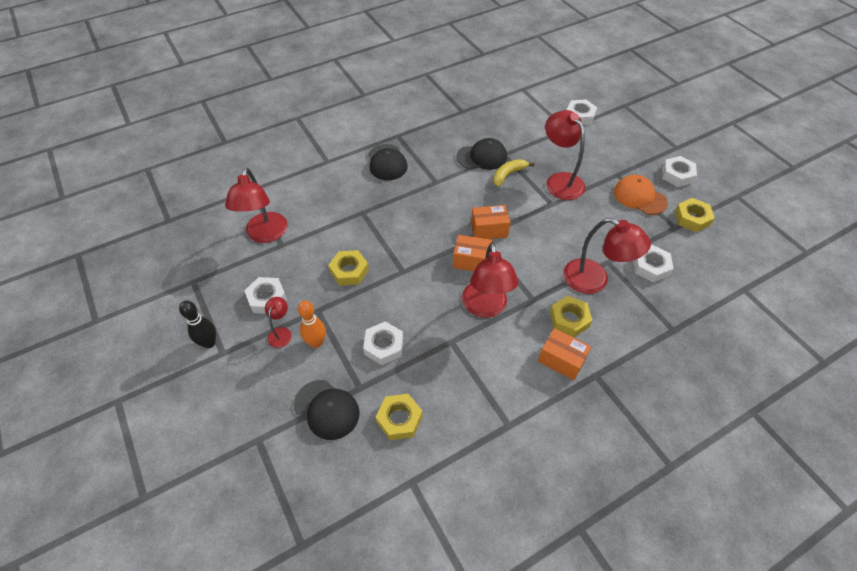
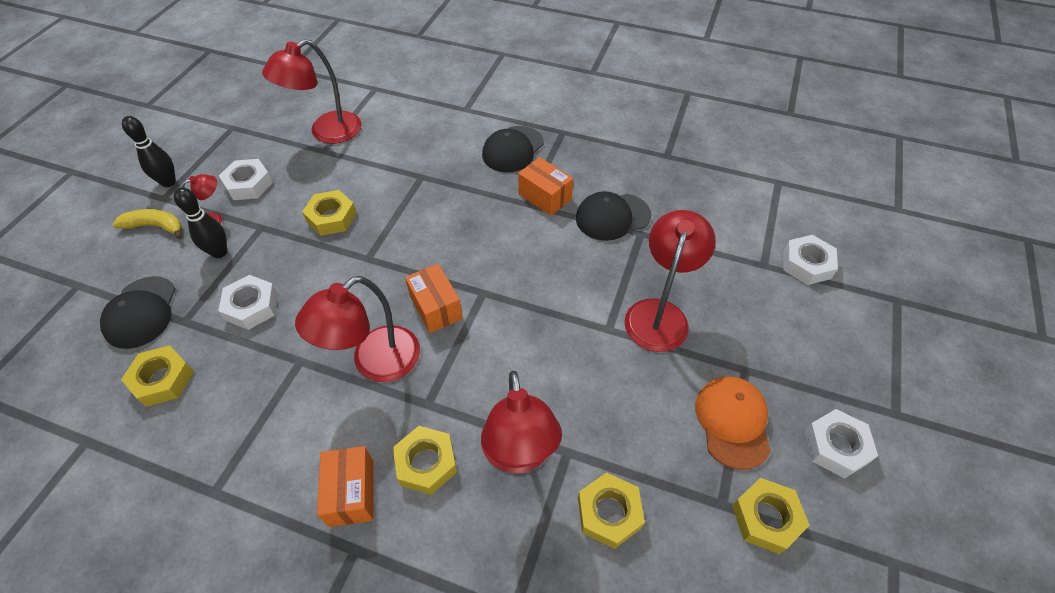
camera: 50 degrees right, 0 degrees up
(316, 343) = (219, 252): orange bowling pin -> black bowling pin
(482, 157) = (612, 217): black cap -> black cap turned 120 degrees clockwise
(489, 230) = (500, 294): orange box -> orange box (545, 197)
(508, 174) = (611, 257): yellow banana -> yellow banana (155, 226)
(650, 267) = (609, 513): white nut -> yellow nut

